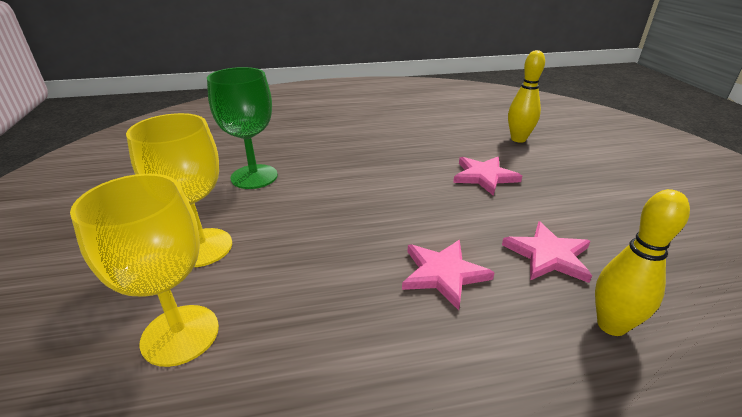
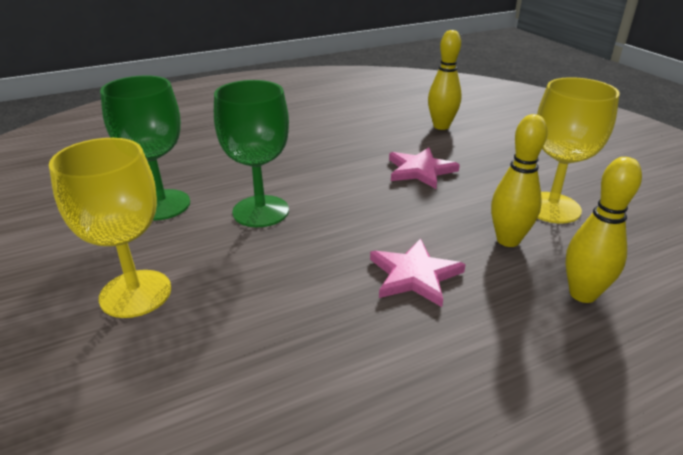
camera: 15 degrees left, 0 degrees up
(180, 334) = (156, 389): yellow goblet -> yellow goblet (551, 208)
(330, 193) = (260, 211): none -> green goblet
(548, 255) = (508, 240): pink star -> yellow bowling pin

